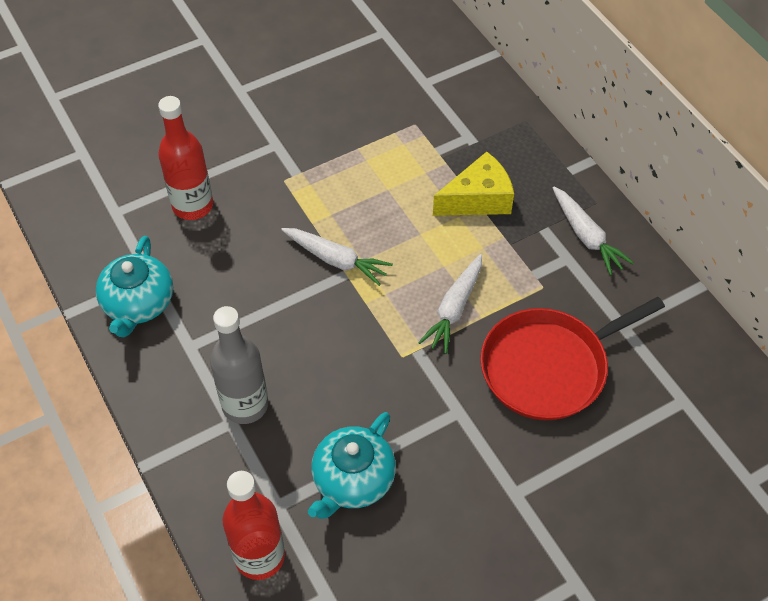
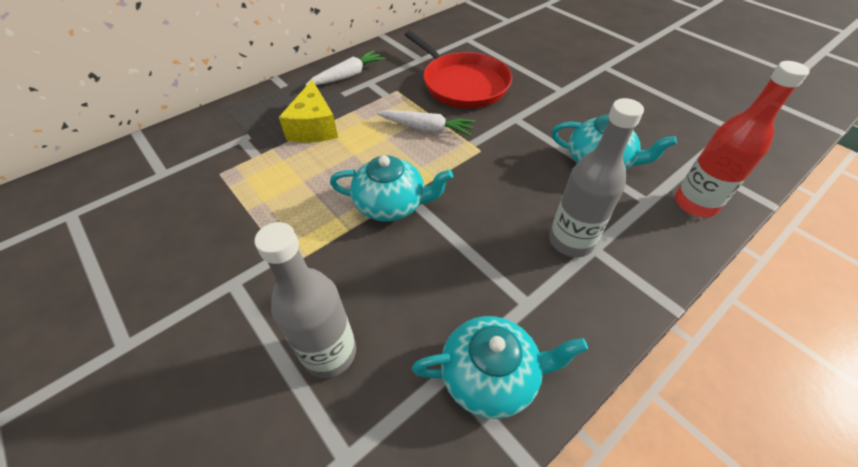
camera: 100 degrees left, 5 degrees down
(193, 206) = (330, 353): red bottle -> grey bottle
(336, 260) = (391, 204): white carrot -> turquoise teapot
(478, 199) = (314, 127): yellow cheese -> yellow cheese turned 150 degrees counterclockwise

